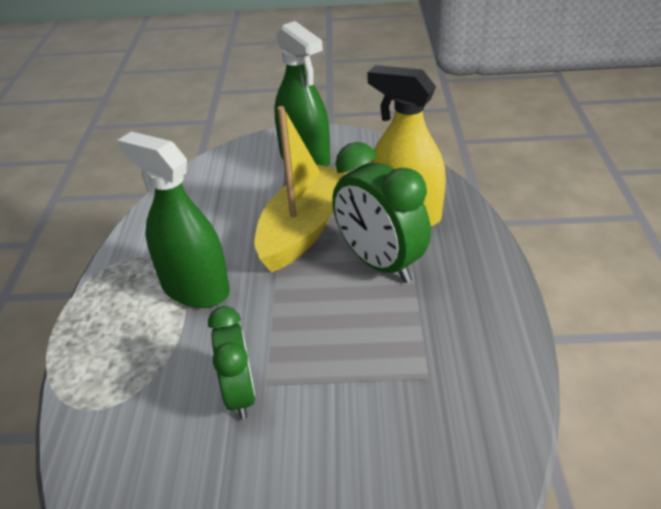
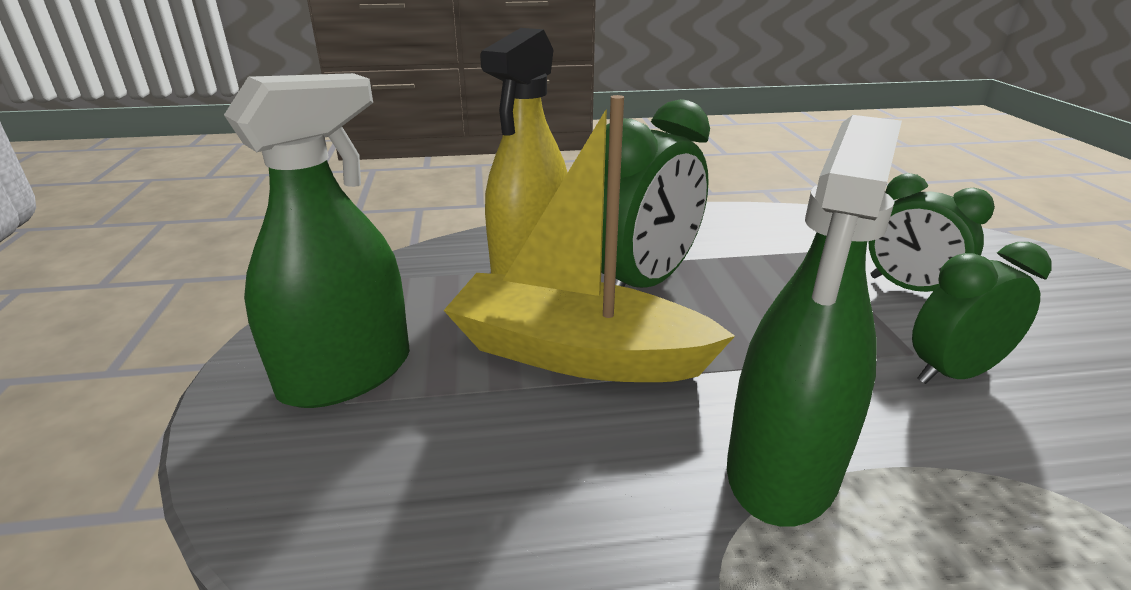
camera: 100 degrees left, 10 degrees down
(353, 422) = (908, 288): none -> green clock

